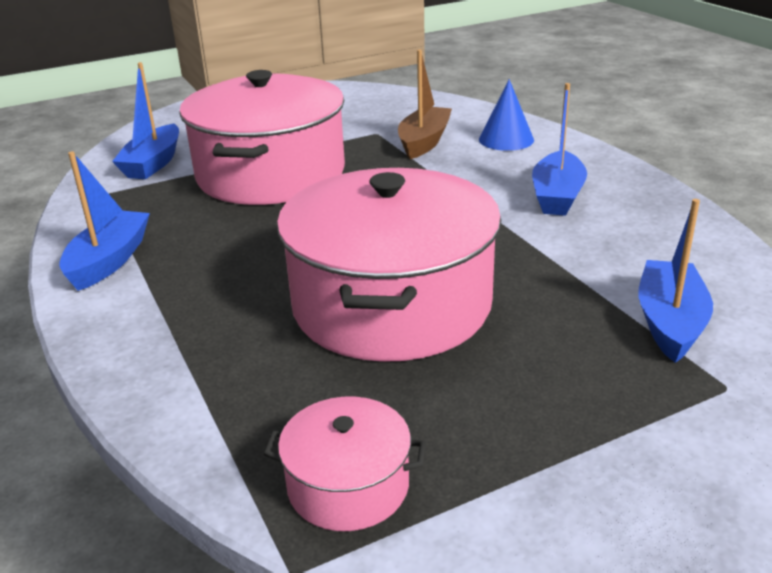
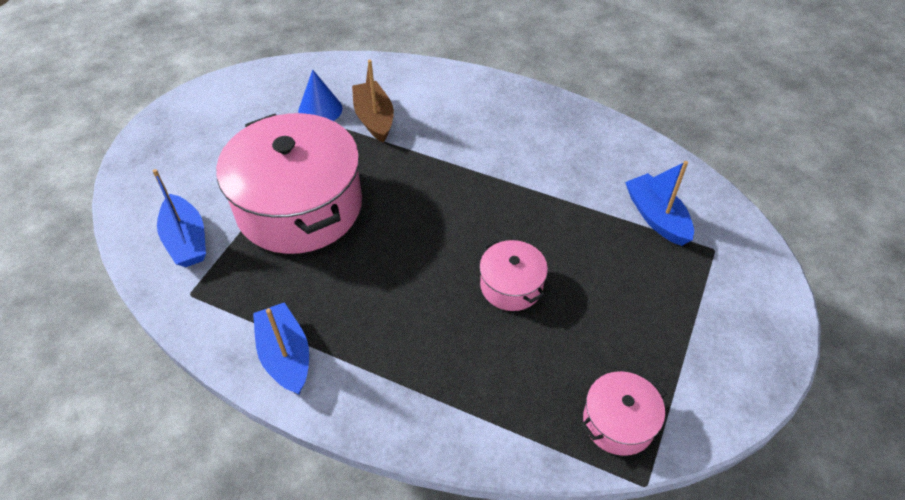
camera: 40 degrees left, 20 degrees up
(391, 304) = (511, 285): pink pot -> pink pot, size x0.46
(506, 139) = (427, 92): blue cone -> blue cone (320, 109)
(557, 196) = (512, 138): blue boat -> none

